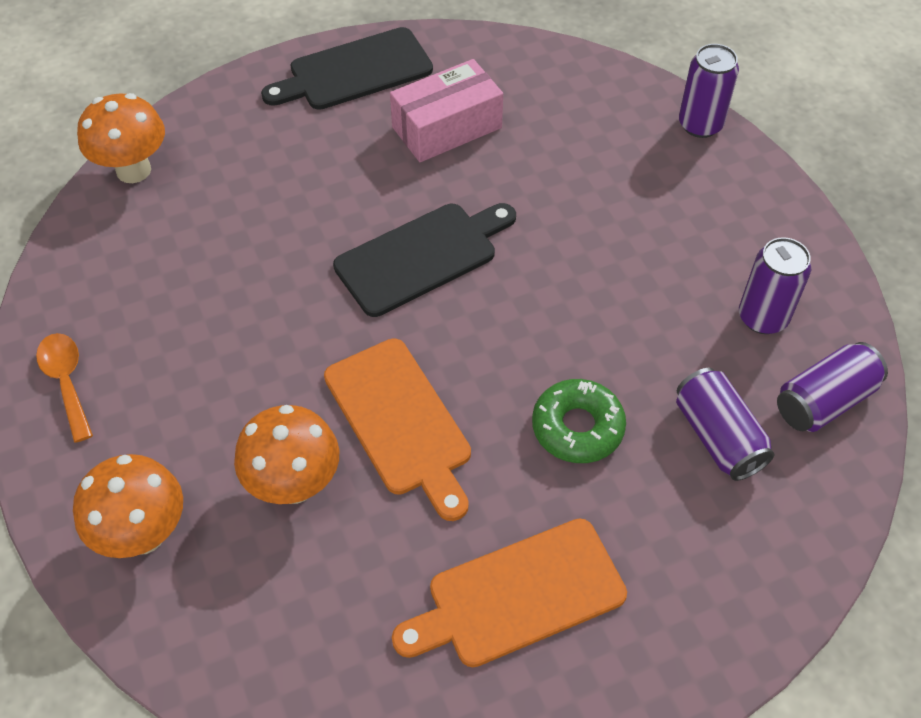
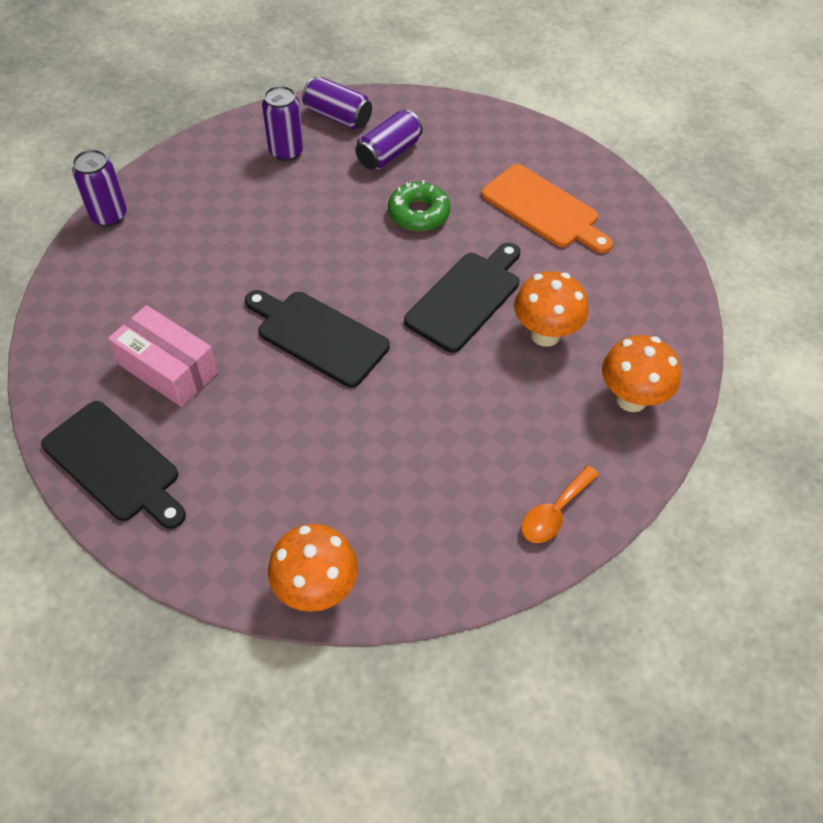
camera: 115 degrees left, 0 degrees up
(401, 422) = (466, 298): orange cutting board -> black cutting board

